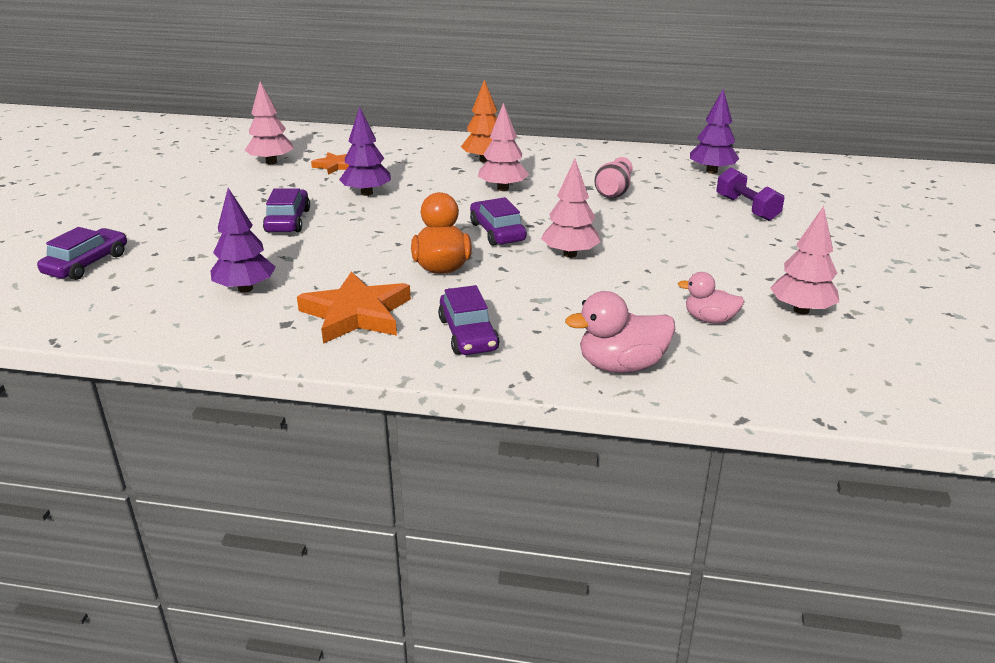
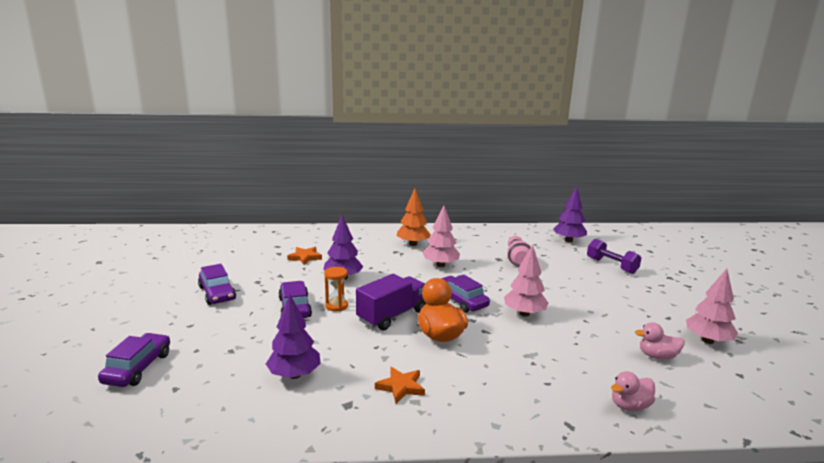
camera: 15 degrees left, 10 degrees down
(271, 162) = (253, 258): pink tree -> none
(338, 223) = (336, 306): none -> orange hourglass
(356, 314) = (401, 387): orange star -> orange star, size x0.54
(398, 240) = (392, 316): none -> purple truck
(468, 334) = (500, 394): purple car -> purple car (217, 293)
(621, 366) = (630, 406): pink duck -> pink duck, size x0.64

